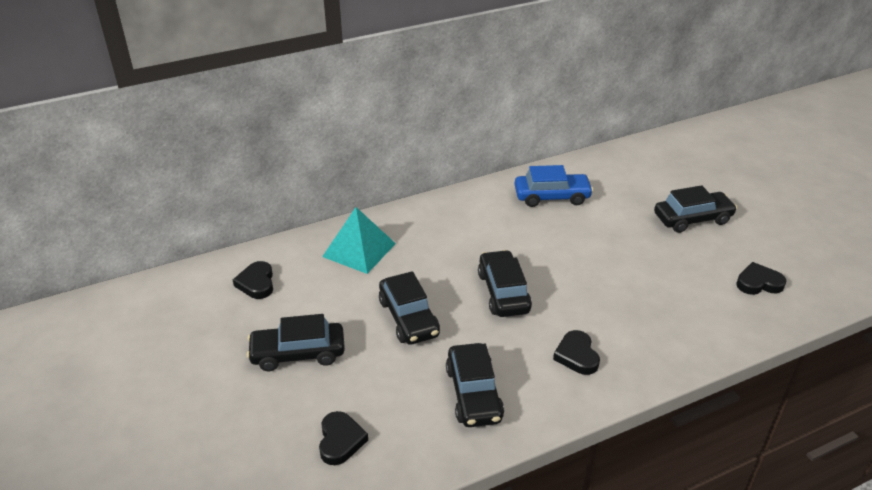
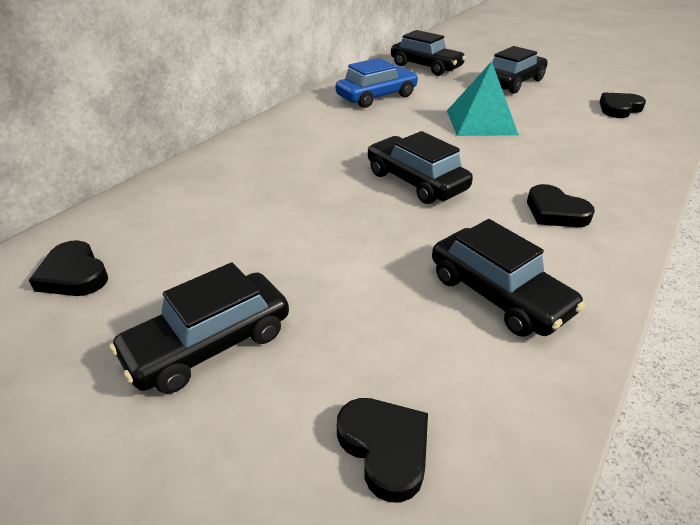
camera: 30 degrees left, 0 degrees up
(359, 250) = (205, 193): turquoise pyramid -> turquoise pyramid (481, 122)
(409, 318) = (333, 241): black car -> black car (426, 66)

